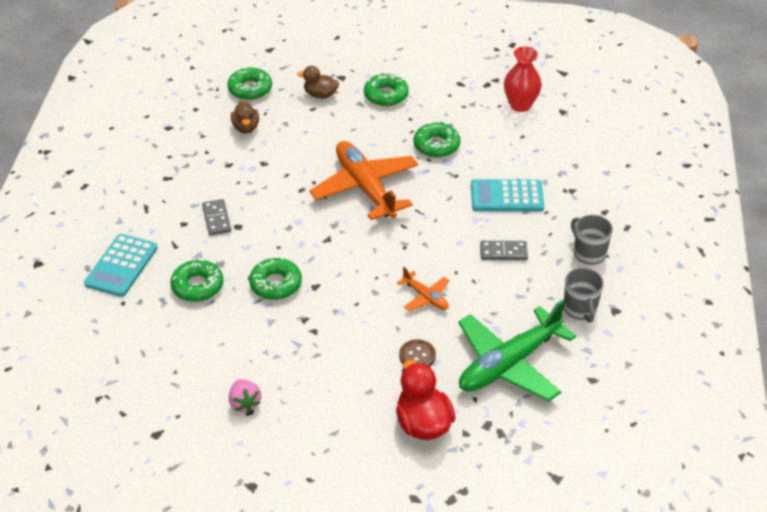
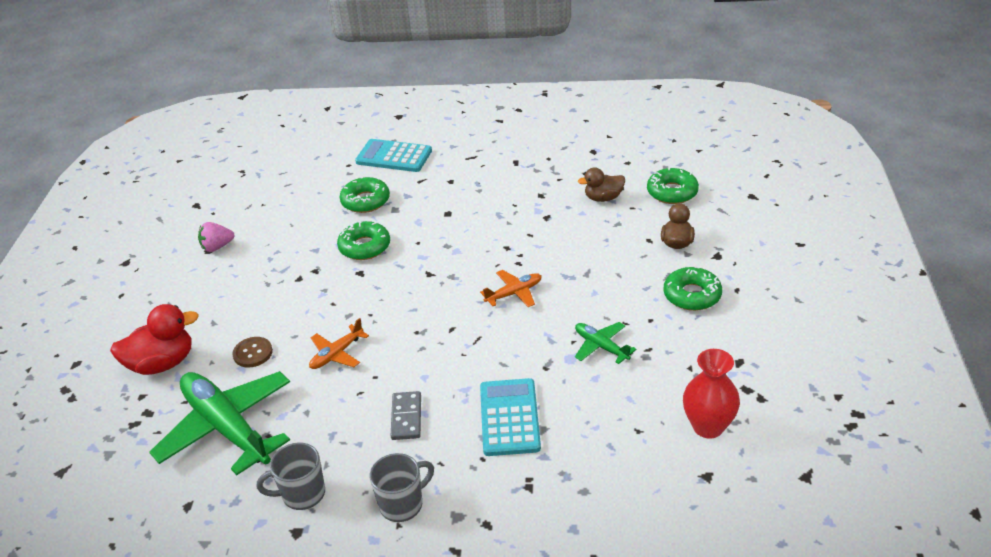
camera: 90 degrees right, 5 degrees down
(216, 219) = (458, 199): grey domino -> none
(365, 188) = (514, 293): orange plane -> orange plane, size x0.47
(436, 145) = (601, 346): green donut -> green plane

